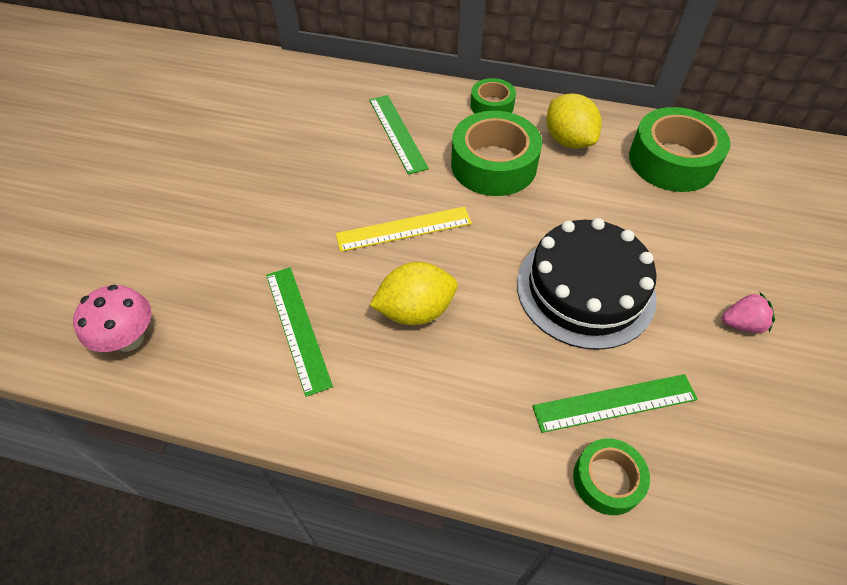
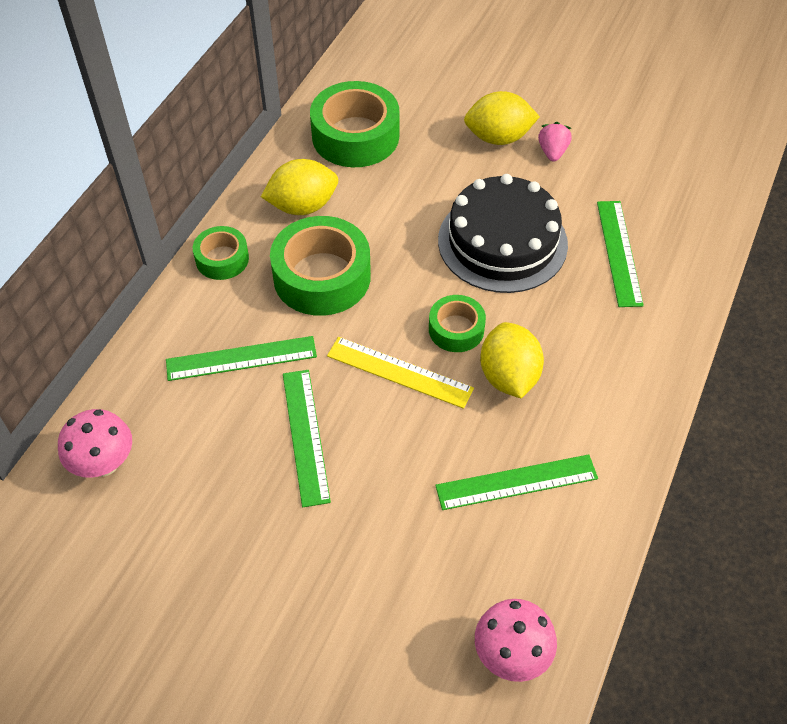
camera: 80 degrees left, 0 degrees up
(297, 85) = (104, 463): none -> pink mushroom
(331, 180) = (305, 436): none -> green ruler
(404, 229) = (399, 372): yellow ruler -> yellow ruler turned 60 degrees counterclockwise
(607, 480) = (684, 274): green tape -> green tape (456, 329)
(735, 271) = (498, 138): none -> yellow lemon

